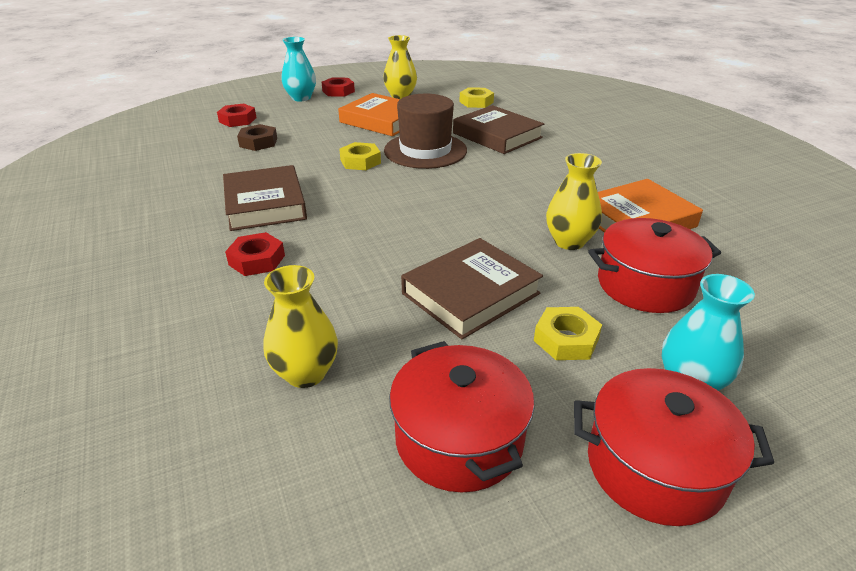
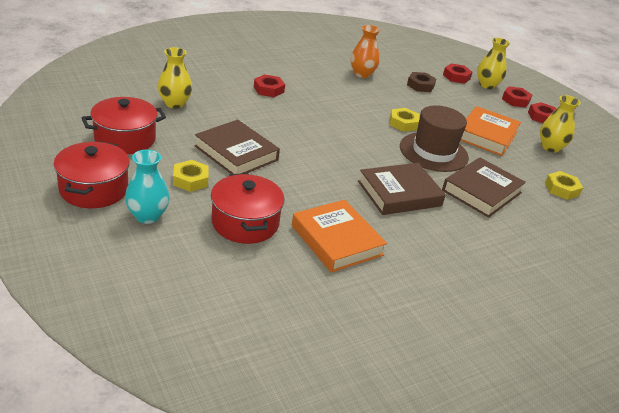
camera: 80 degrees right, 0 degrees up
(216, 178) = (362, 74): none -> orange vase
(265, 204) = (331, 90): brown book -> brown book (399, 193)
(301, 98) = (515, 100): turquoise vase -> red nut
(569, 242) = (299, 200): yellow vase -> yellow vase (487, 85)

